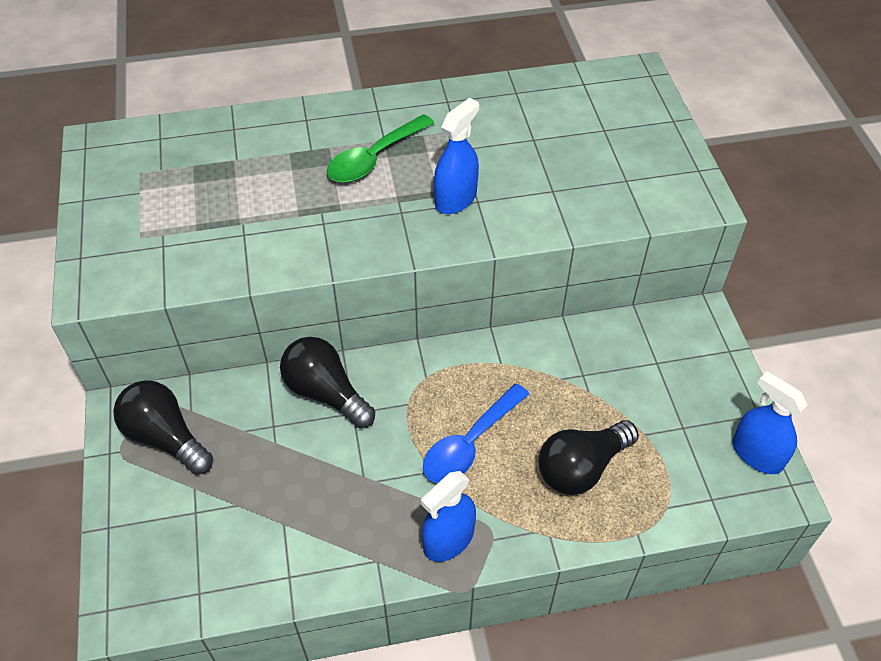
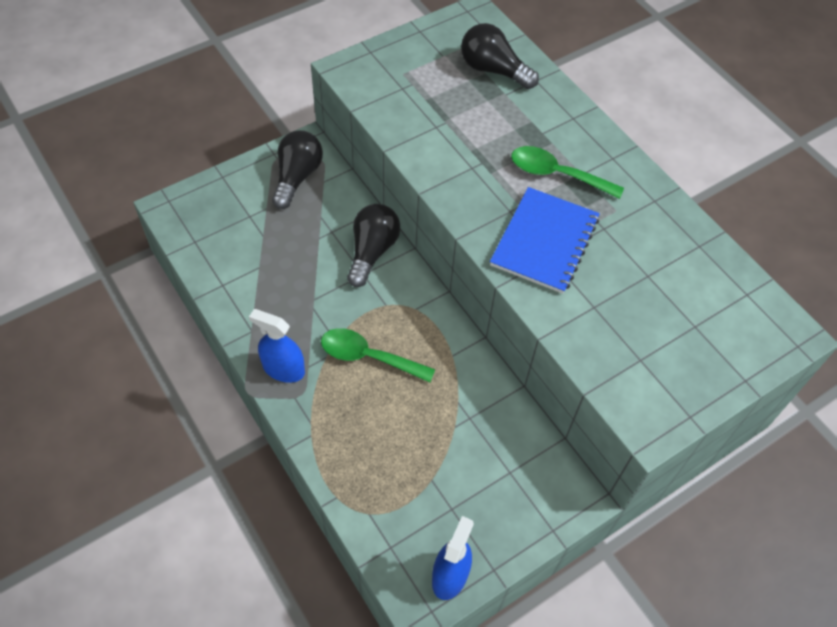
camera: 65 degrees right, 5 degrees up
(455, 199) = (544, 241): blue spray bottle -> blue notebook
(469, 444) = (368, 357): blue spoon -> green spoon
(581, 468) = (379, 440): black light bulb -> black light bulb (493, 70)

